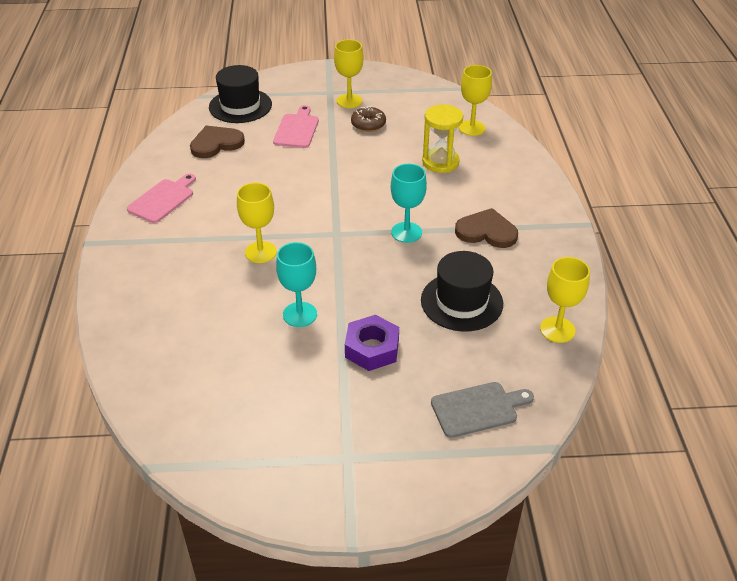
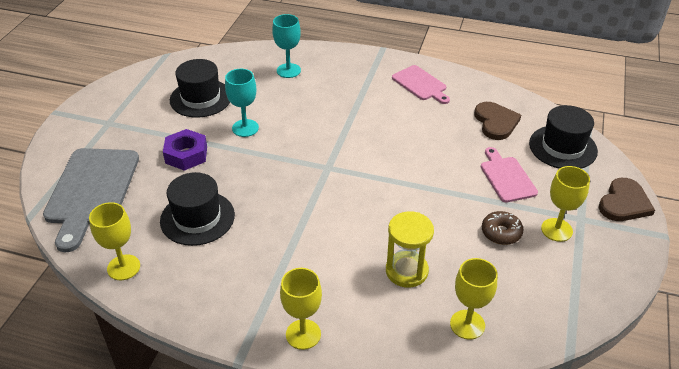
camera: 110 degrees right, 0 degrees up
(254, 378) = (201, 98): none -> black hat
(260, 252) = (327, 122): yellow goblet -> yellow goblet (303, 334)
(297, 129) = (506, 177): pink cutting board -> pink cutting board turned 135 degrees counterclockwise
(406, 232) = (305, 210): turquoise goblet -> turquoise goblet (288, 70)
(478, 409) = (91, 191): grey cutting board -> grey cutting board, size x1.77
(486, 231) = (275, 267): brown heart -> brown heart (624, 203)

